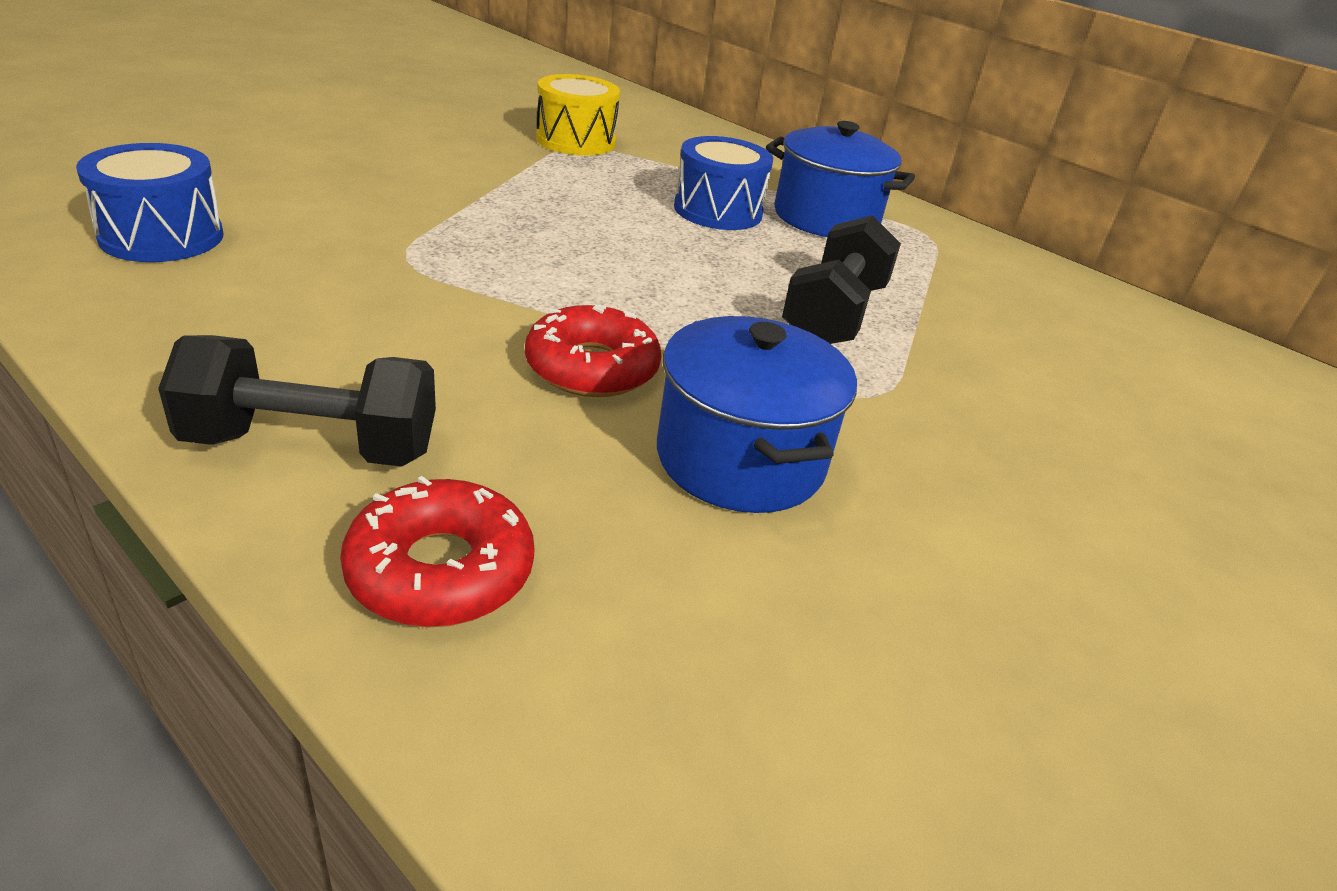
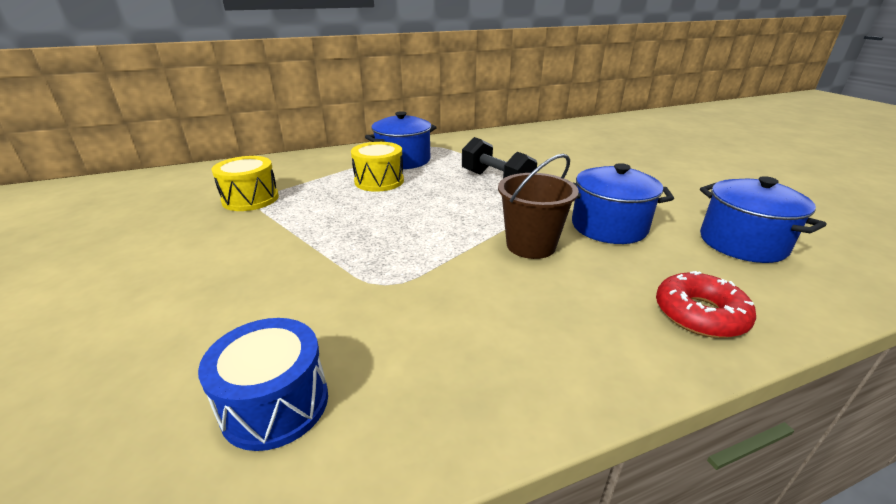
camera: 60 degrees left, 5 degrees down
(312, 446) = (600, 344): black dumbbell -> none
(592, 368) = (531, 245): red donut -> brown bucket
(718, 211) = (379, 181): blue drum -> yellow drum
(822, 689) = (742, 243): none -> blue pot

